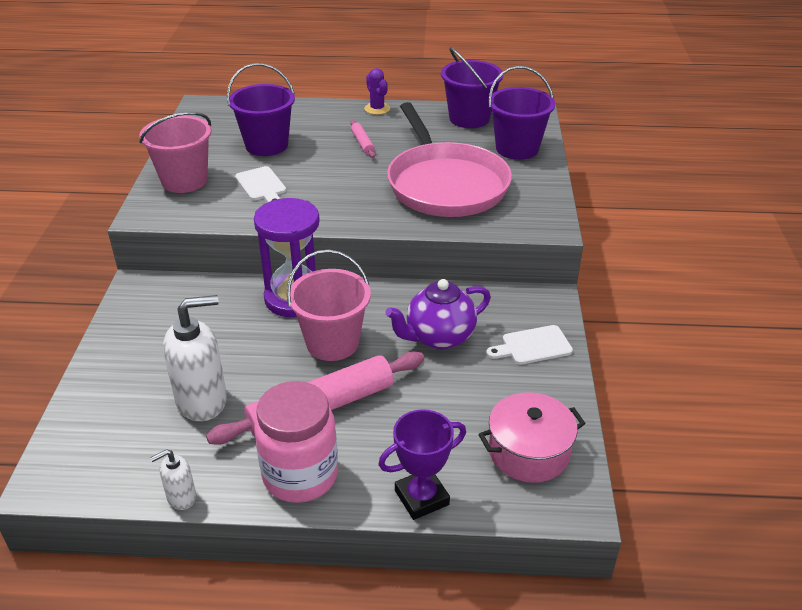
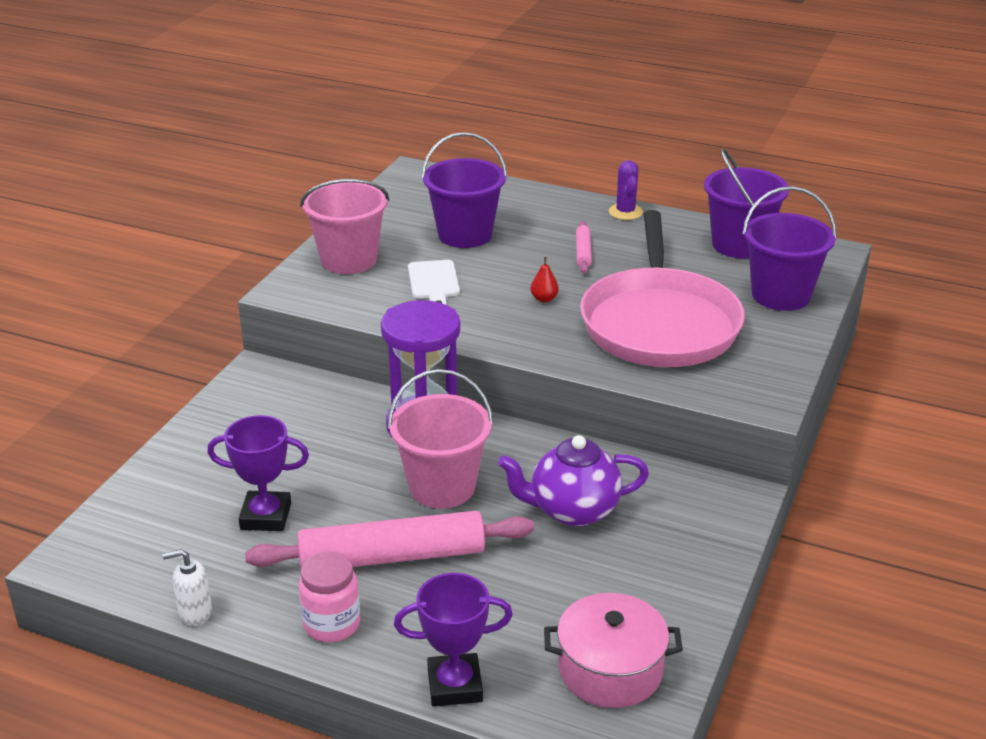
camera: 20 degrees right, 5 degrees down
(202, 401) = (266, 516): white soap dispenser -> purple trophy
(300, 475) = (332, 624): pink jar -> pink jar, size x0.63
(352, 182) = (544, 299): none -> red pear
(532, 346) = (685, 548): white cutting board -> none

